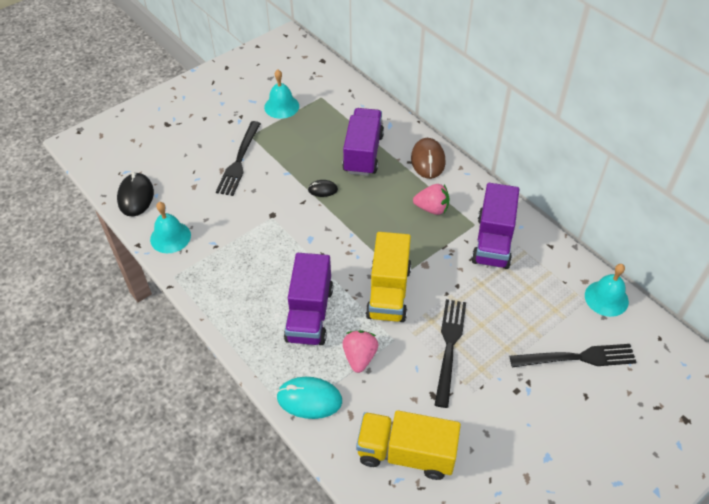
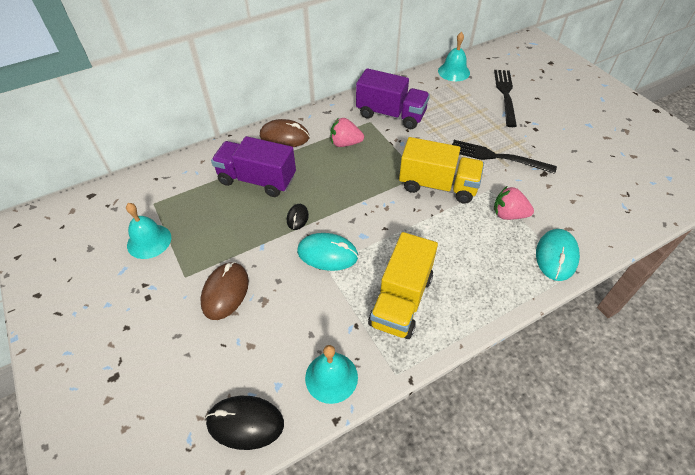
camera: 80 degrees left, 0 degrees up
(239, 161) = (225, 292): black fork -> brown mouse
(285, 217) = (327, 254): none -> turquoise mouse
(309, 314) = (459, 246): purple truck -> none
(406, 453) = (600, 198): yellow truck -> yellow truck (401, 300)
(432, 208) = (345, 143): pink strawberry -> pink strawberry turned 105 degrees counterclockwise

